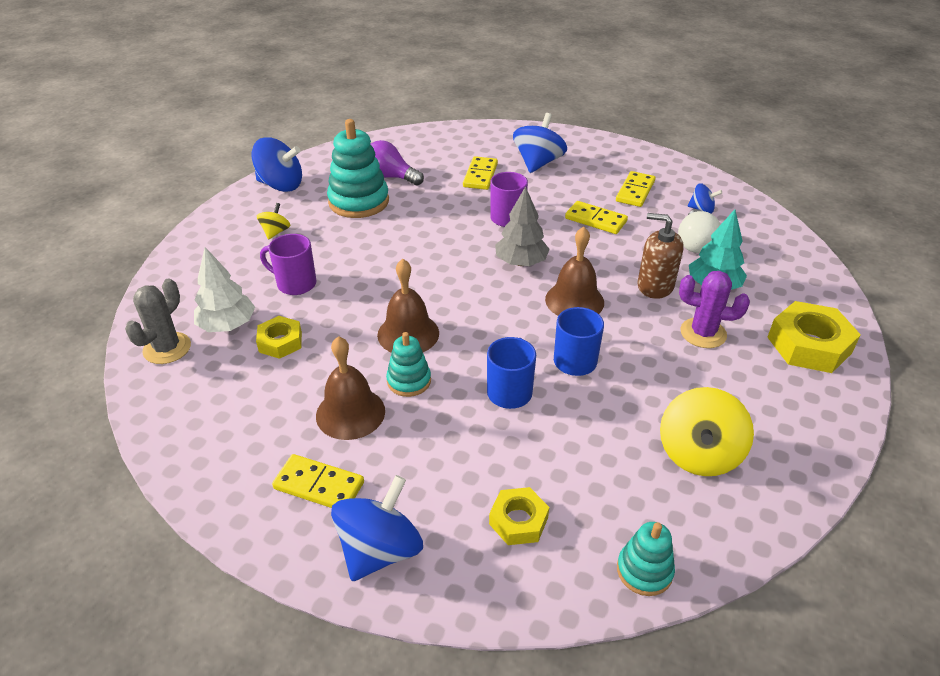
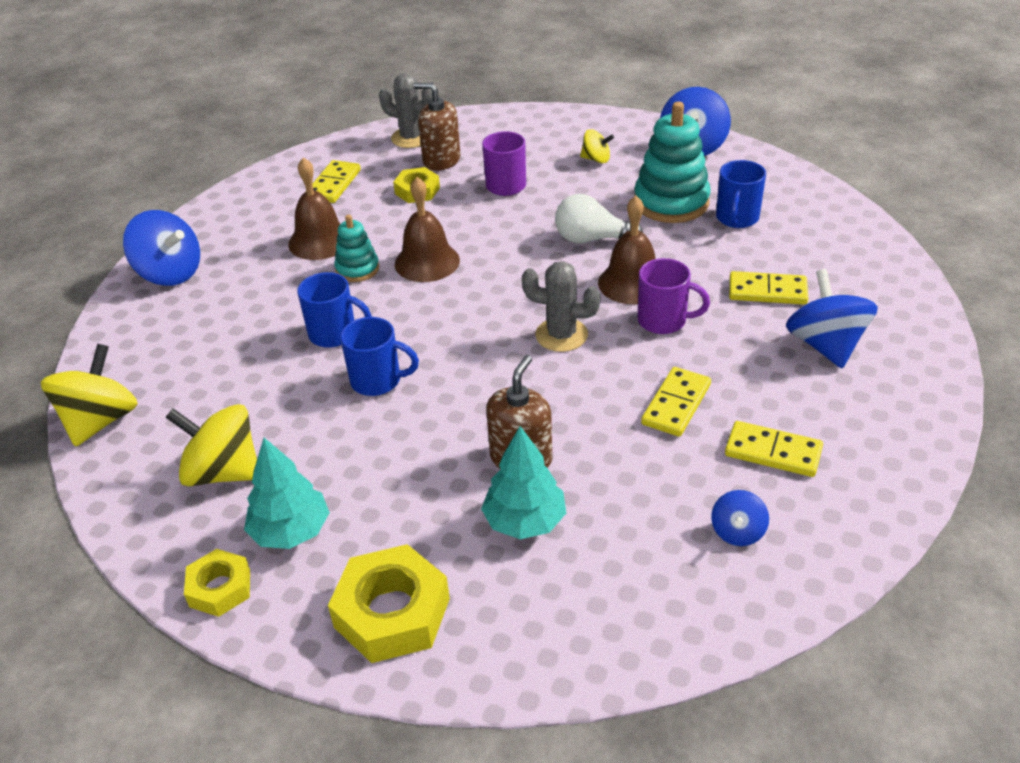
camera: 90 degrees right, 0 degrees up
(227, 325) = (441, 160): white tree -> brown soap dispenser
(319, 485) = (241, 236): yellow domino -> yellow domino (333, 184)
(390, 177) = (737, 218): purple light bulb -> blue mug
(518, 521) = (176, 344): yellow nut -> yellow nut (220, 588)
(521, 262) = (561, 335): grey tree -> grey cactus
(538, 163) = (825, 345): blue spinning top -> blue spinning top turned 120 degrees counterclockwise
(574, 300) = (486, 381): brown bell -> brown bell (632, 283)
(644, 571) = (100, 421): turquoise stacking toy -> yellow spinning top
(695, 243) = (634, 512): white light bulb -> white light bulb (591, 239)
(703, 333) = (421, 498): purple cactus -> none
(753, 402) = (291, 531): none -> turquoise tree

